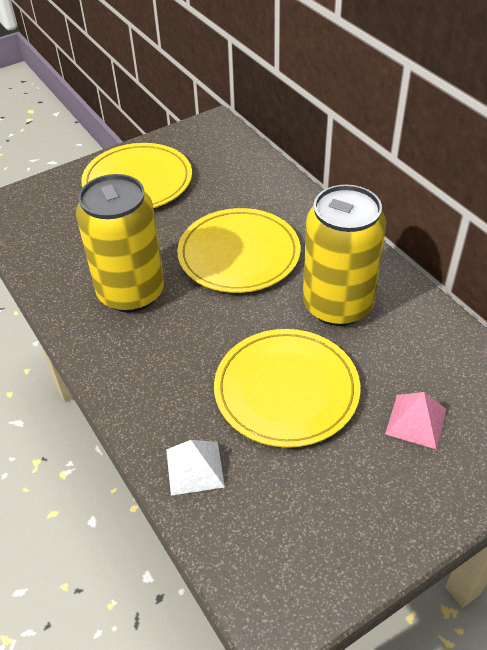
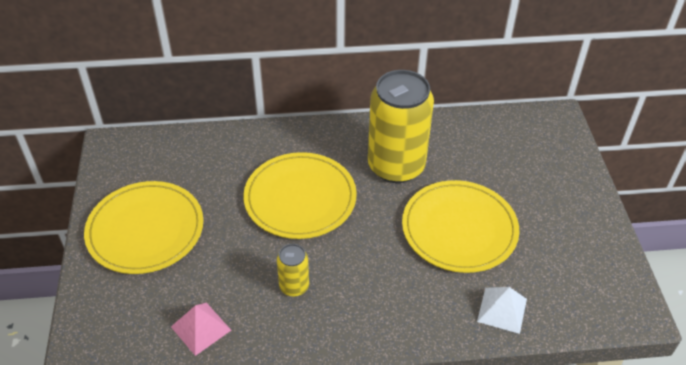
camera: 65 degrees left, 0 degrees up
(131, 292) = (294, 286): yellow can -> yellow can, size x0.45
(416, 421) = (521, 175): pink pyramid -> pink pyramid (200, 328)

